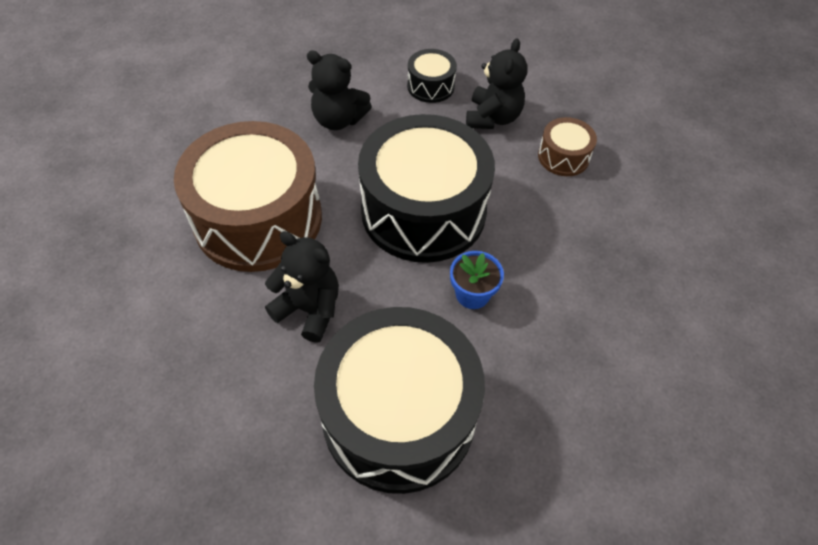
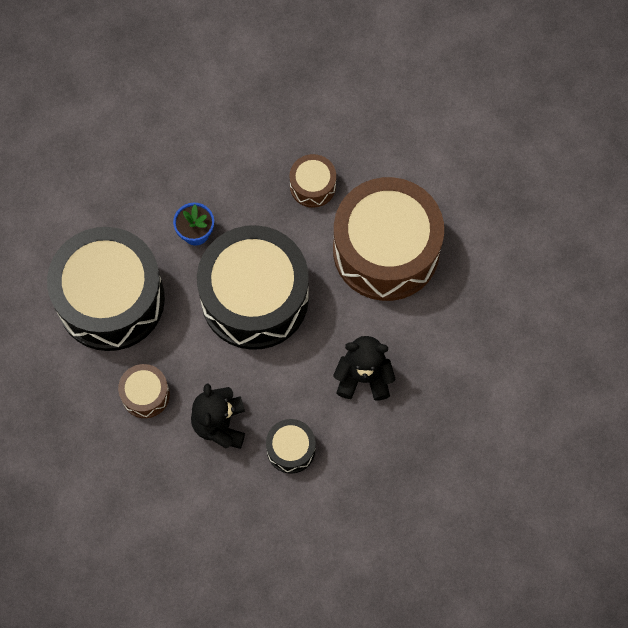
camera: 165 degrees right, 15 degrees up
(309, 309) = (312, 186): black teddy bear -> brown drum
(399, 416) = (223, 130): black drum -> black drum (110, 299)

